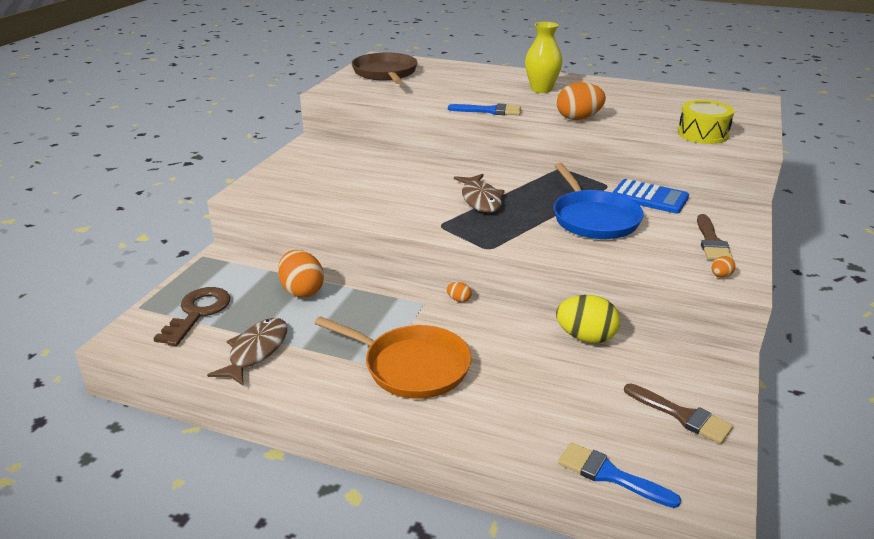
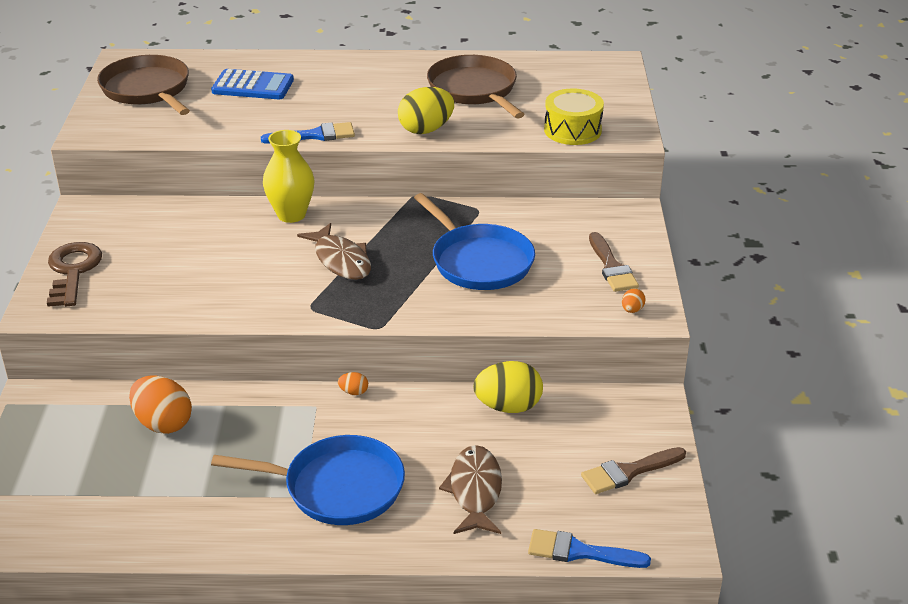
camera: 20 degrees left, 5 degrees up
(197, 313) = (49, 483): brown key -> brown key (73, 271)
(256, 351) = (151, 514): brown fish -> brown fish (475, 491)
(412, 366) = (338, 487): orange pan -> blue pan
(541, 89) = (363, 86): yellow vase -> yellow vase (291, 214)
(578, 118) = (426, 130): orange egg -> yellow egg
(628, 101) = (474, 90): none -> brown pan
(649, 197) = (530, 218): blue calculator -> blue calculator (253, 86)
(682, 415) = (628, 472): brown brush -> brown brush turned 135 degrees clockwise

